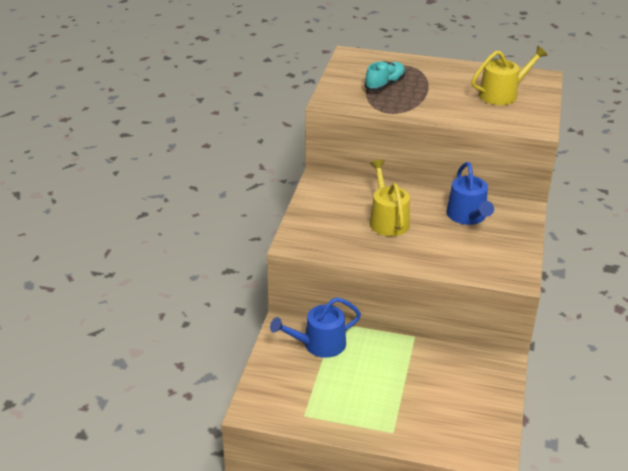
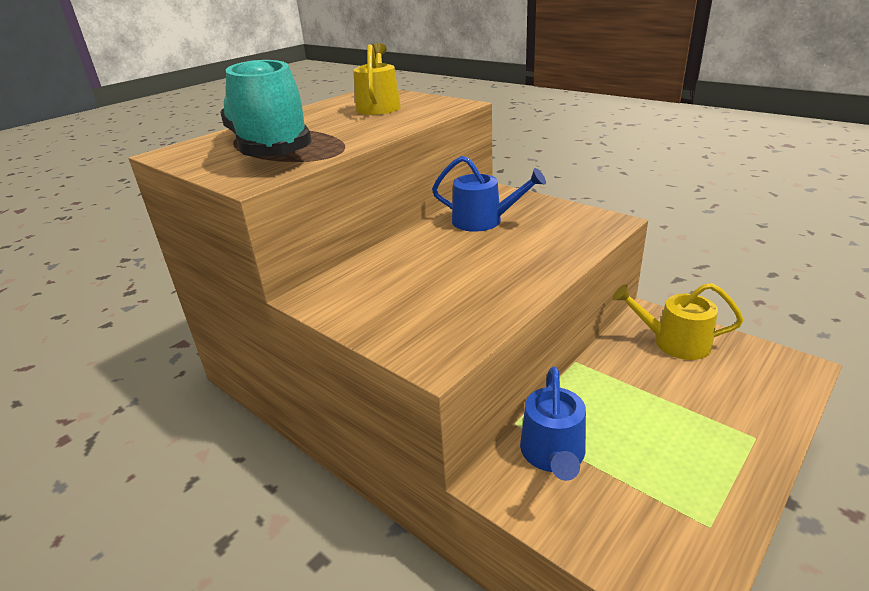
camera: 60 degrees left, 5 degrees down
(385, 84) = (269, 147): turquoise shoe -> turquoise shoe, size x2.23
(387, 220) = (447, 269): yellow watering can -> yellow watering can (674, 342)

